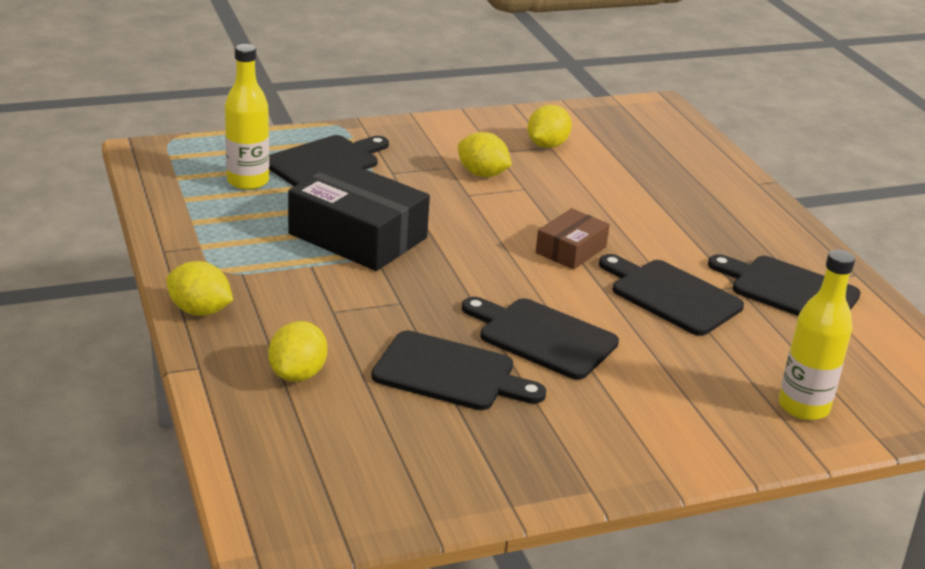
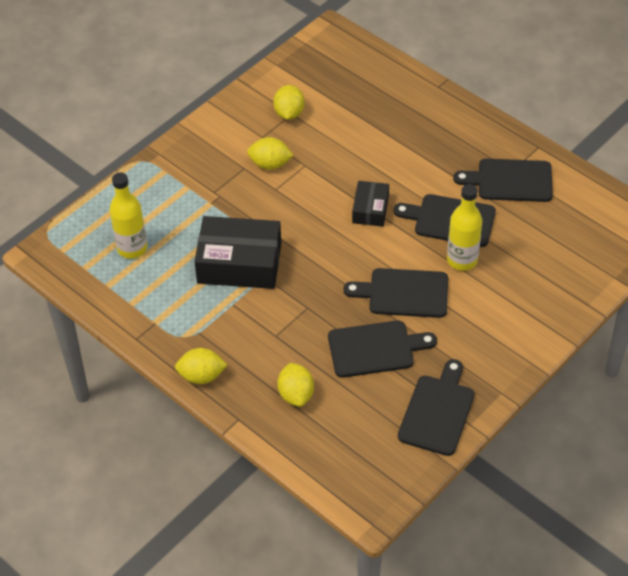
camera: 25 degrees left, 20 degrees up
(325, 162) = (164, 203): black cutting board -> black cutting board (438, 411)
(571, 250) = (370, 209): brown box -> black box
(803, 407) = (568, 274): yellow bottle -> yellow bottle (462, 260)

